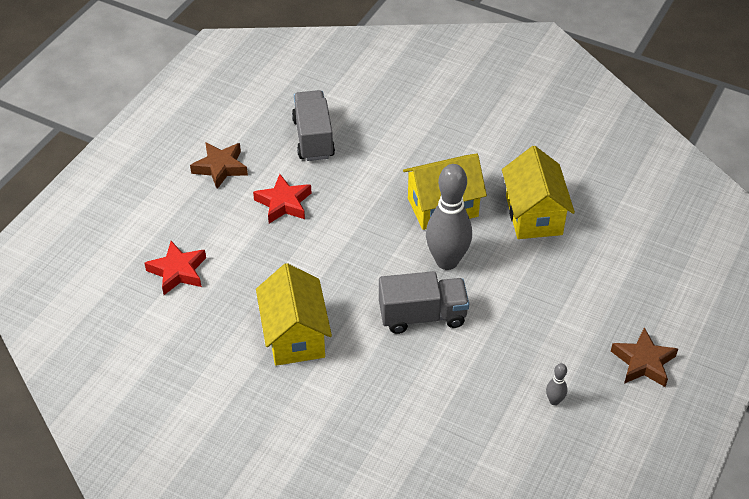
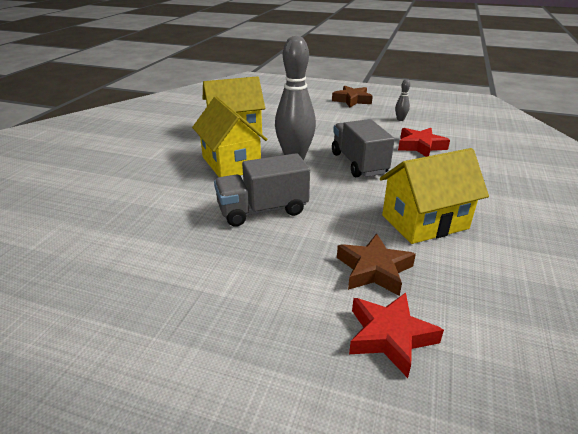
camera: 100 degrees left, 15 degrees down
(220, 168) = (167, 331): brown star -> brown star (374, 270)
(283, 203) = (237, 256): red star -> red star (420, 146)
(313, 138) = (118, 248): grey truck -> grey truck (262, 210)

